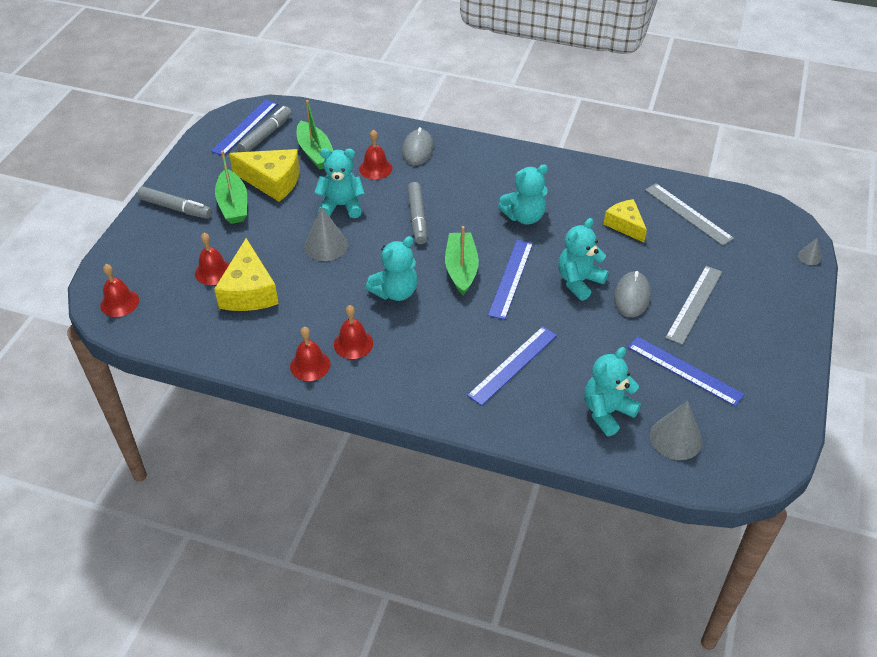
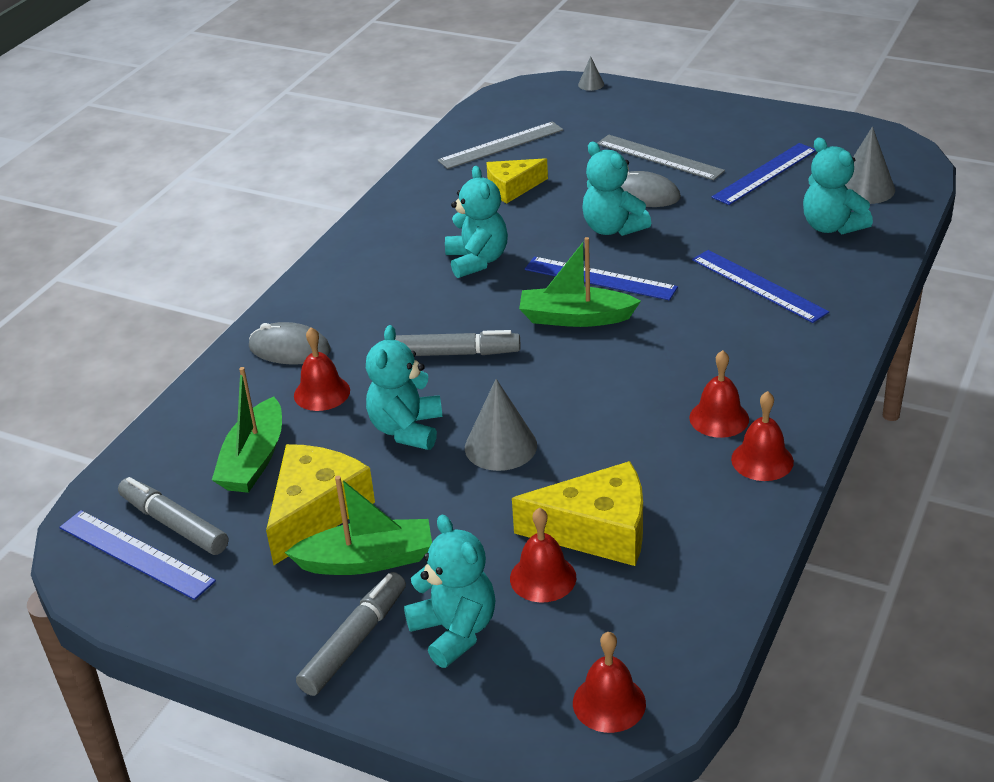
camera: 80 degrees left, 10 degrees down
(315, 153) = (254, 460): green boat -> green boat turned 120 degrees clockwise
(395, 292) = (615, 377): turquoise teddy bear -> turquoise teddy bear (454, 631)

